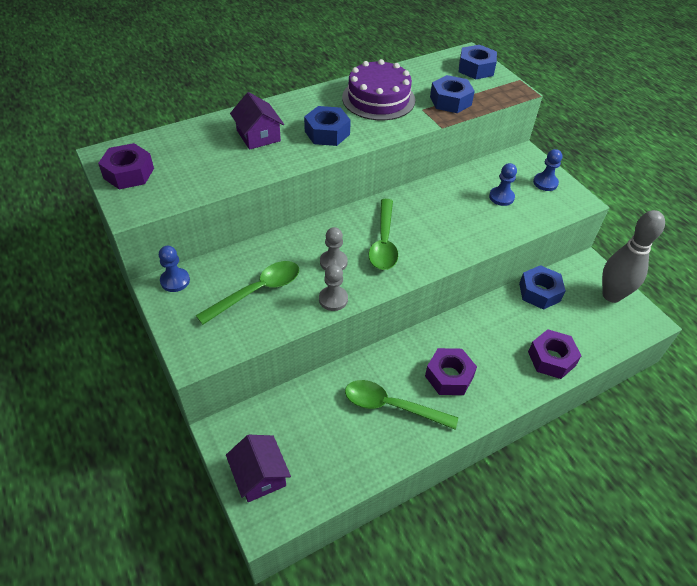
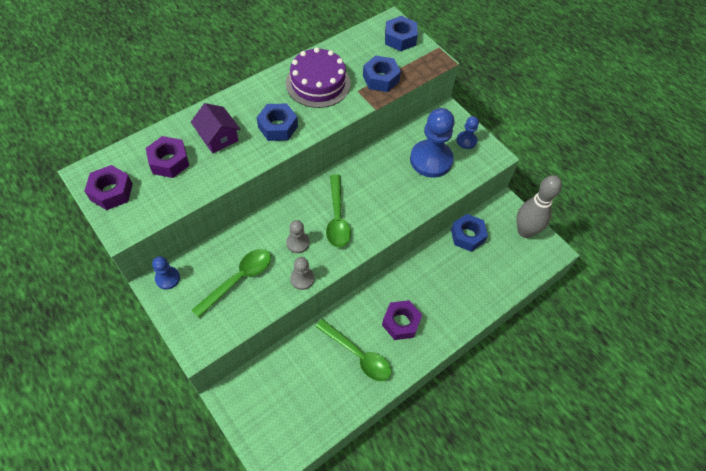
camera: 10 degrees left, 10 degrees up
(259, 475) = (263, 429): purple house -> none
(391, 406) = (358, 355): green spoon -> green spoon turned 150 degrees counterclockwise
(501, 197) = (431, 160): blue pawn -> blue pawn, size x2.03
(551, 359) = (479, 296): purple nut -> purple nut (169, 161)

